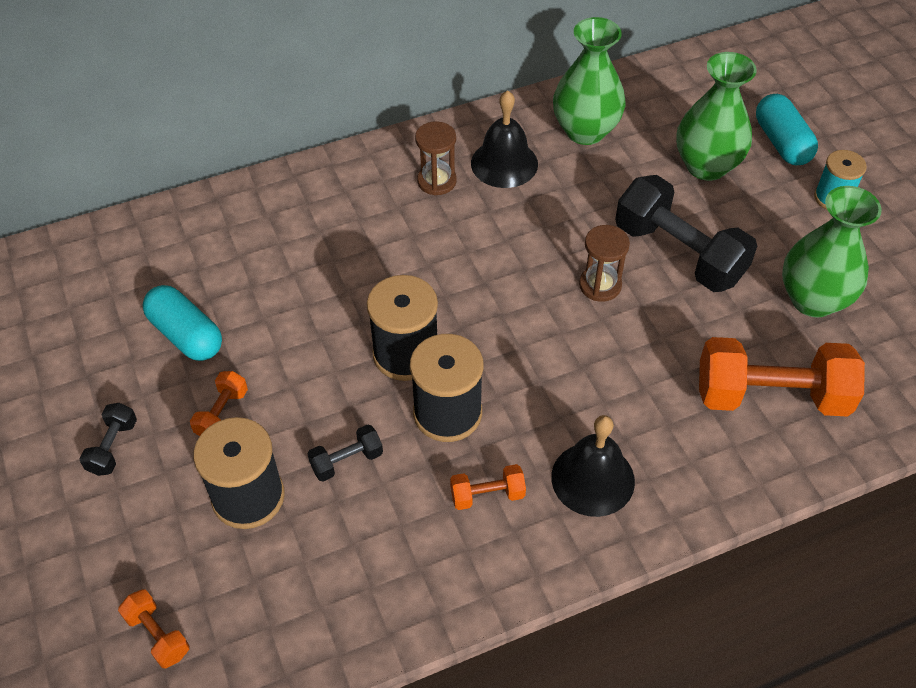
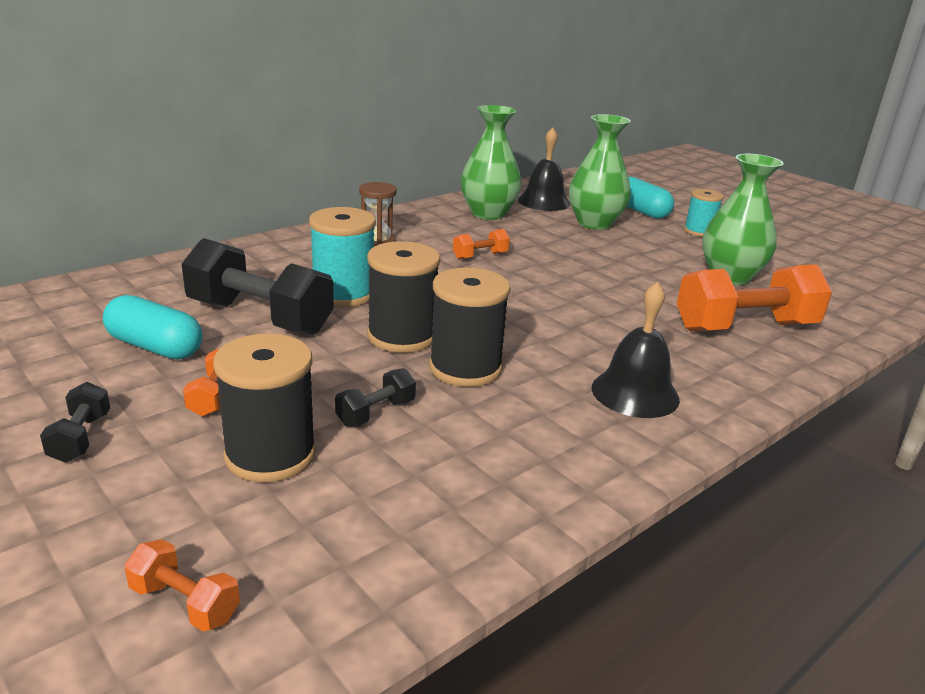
camera: 20 degrees left, 25 degrees down
(372, 274) = (343, 294): none -> turquoise spool
(487, 495) = (540, 417): orange dumbbell -> orange dumbbell (480, 256)
(504, 163) = (431, 231): black bell -> black bell (544, 201)
(600, 285) = (555, 283): brown hourglass -> none
(679, 253) = (607, 263): black dumbbell -> black dumbbell (260, 317)

